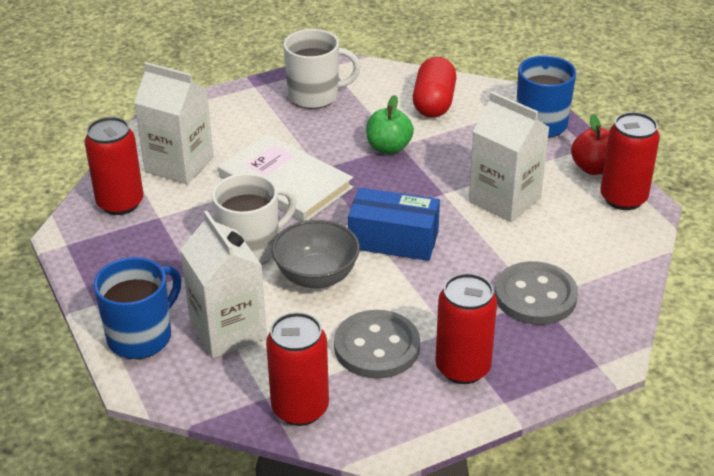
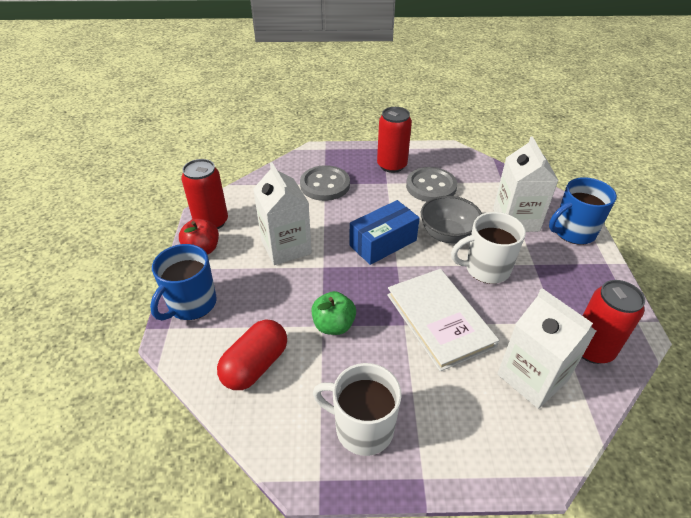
camera: 155 degrees left, 5 degrees up
(300, 408) = (485, 172): red can -> none
(393, 240) = (383, 243): blue box -> blue box turned 75 degrees counterclockwise

